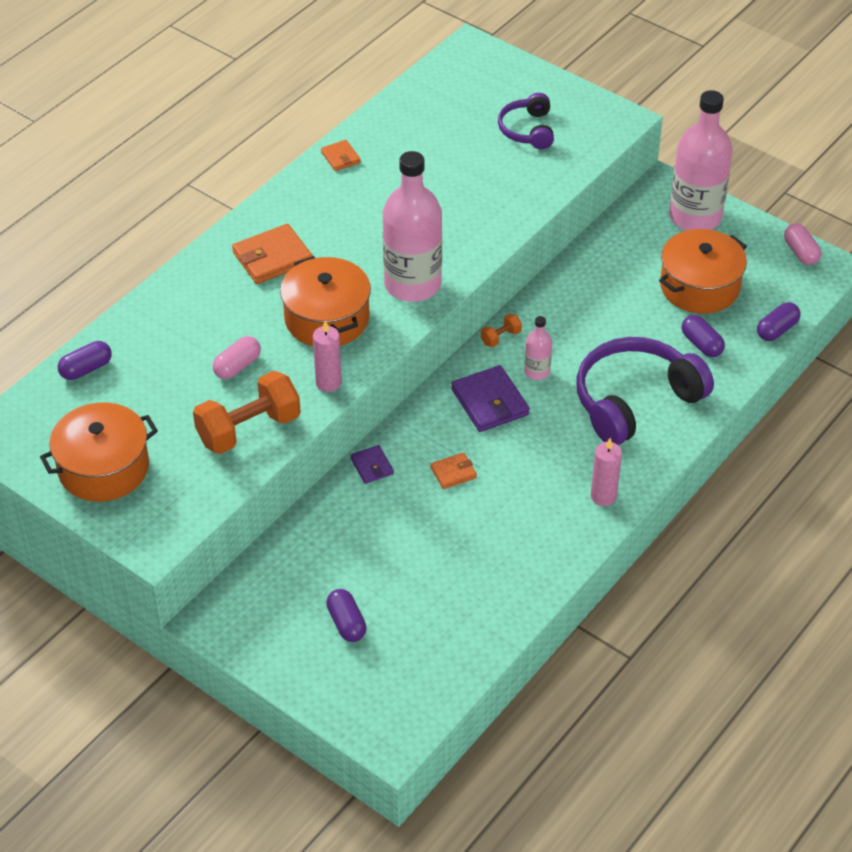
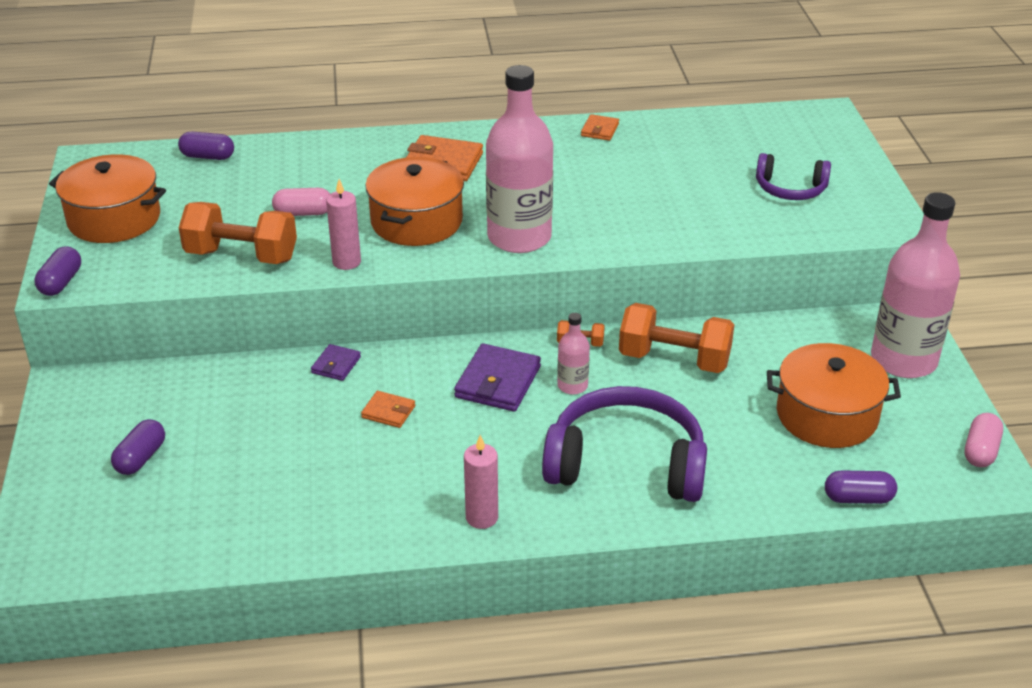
camera: 45 degrees right, 10 degrees down
(527, 130) = (790, 189): purple headphones -> purple headphones turned 120 degrees counterclockwise
(571, 309) = (674, 359): none -> orange dumbbell
(701, 344) = (759, 461): purple capsule -> purple capsule (61, 282)

